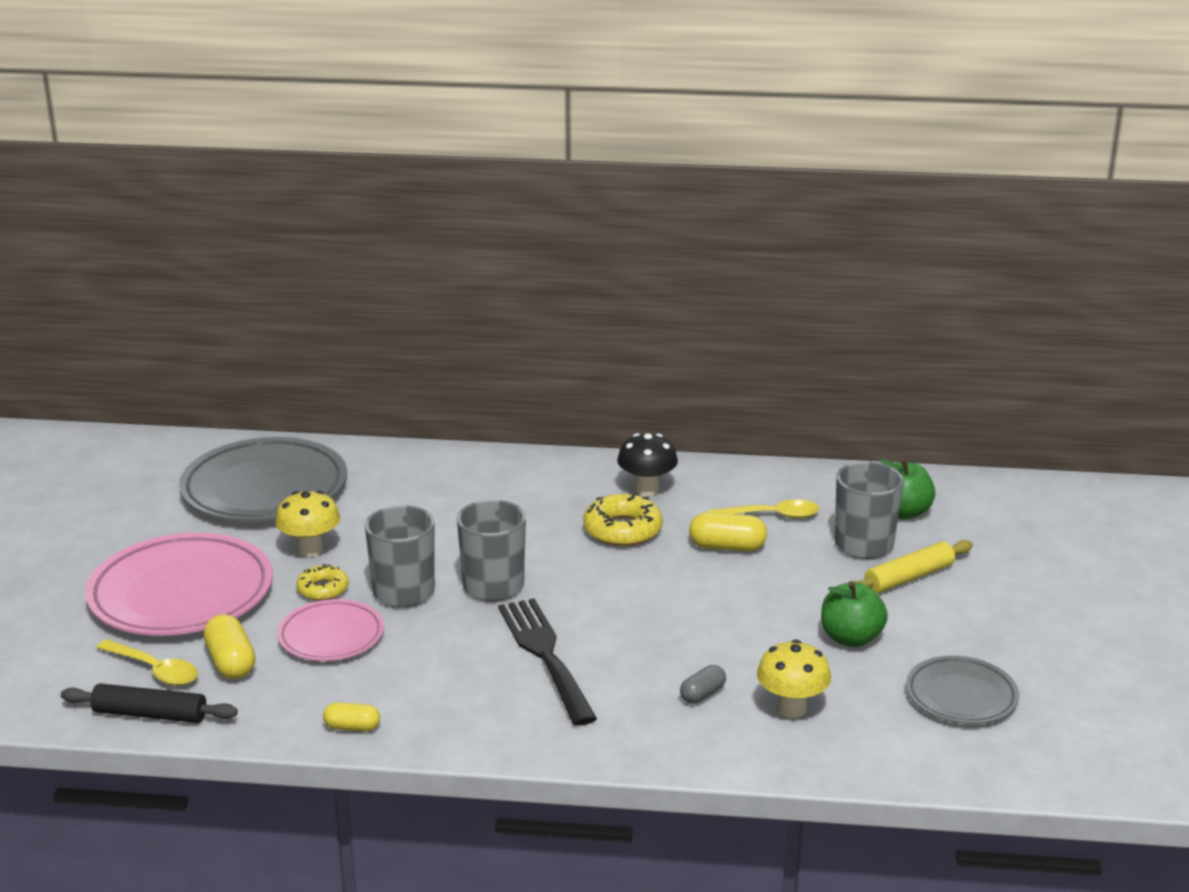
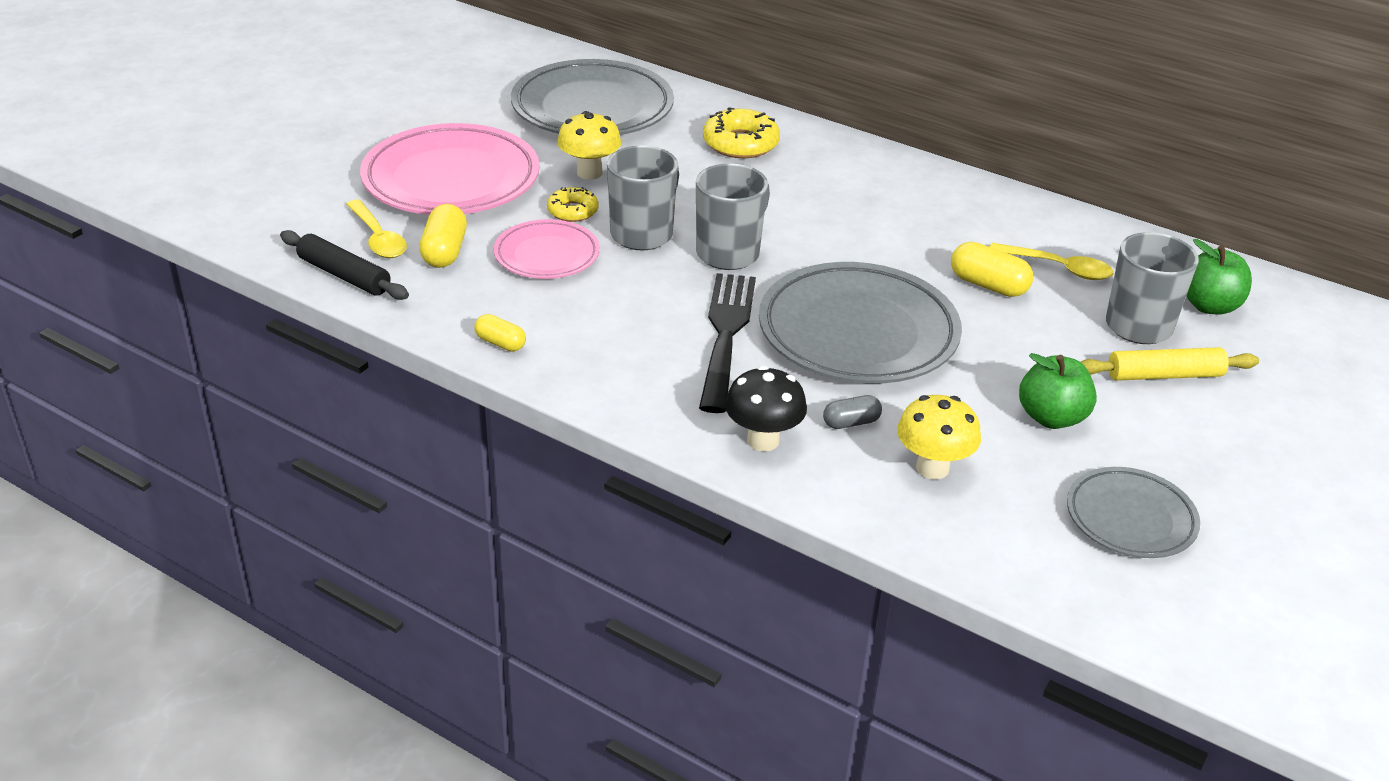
camera: 25 degrees right, 10 degrees up
(622, 530) = (893, 238): yellow donut -> yellow donut (740, 143)
(647, 489) = (948, 206): black mushroom -> black mushroom (763, 440)
(653, 619) = (858, 332): none -> grey plate

